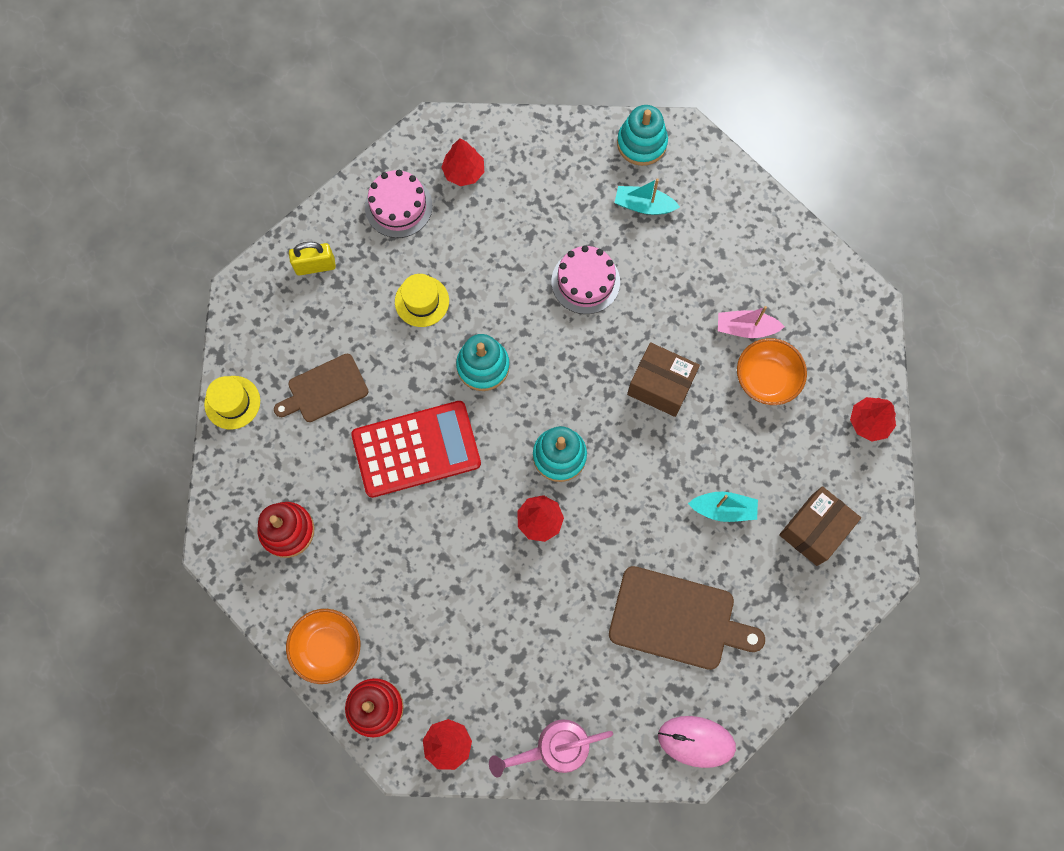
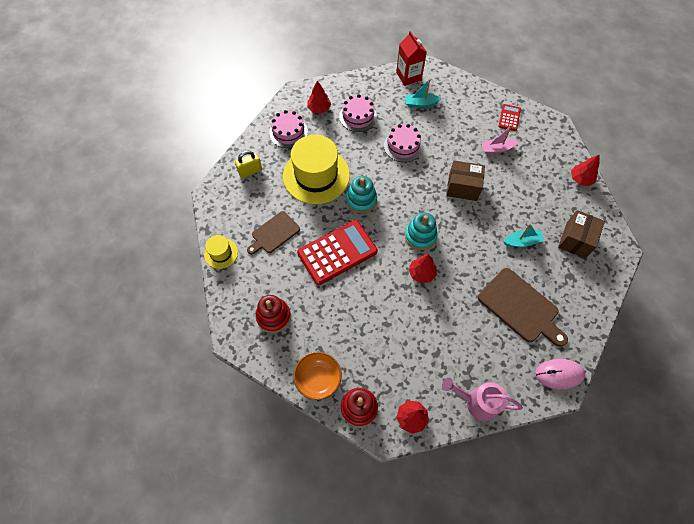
camera: 15 degrees left, 10 degrees down
(422, 301) = (316, 175): yellow hat -> yellow hat, size x2.12
(526, 204) = (358, 116): none -> pink cake
(554, 748) = (477, 402): pink watering can -> pink watering can turned 45 degrees clockwise
(641, 143) = (408, 76): turquoise stacking toy -> red carton
(677, 619) = (520, 307): brown cutting board -> brown cutting board turned 45 degrees clockwise
(766, 378) = (518, 170): orange bowl -> none
(791, 272) = (509, 118): none -> red calculator

